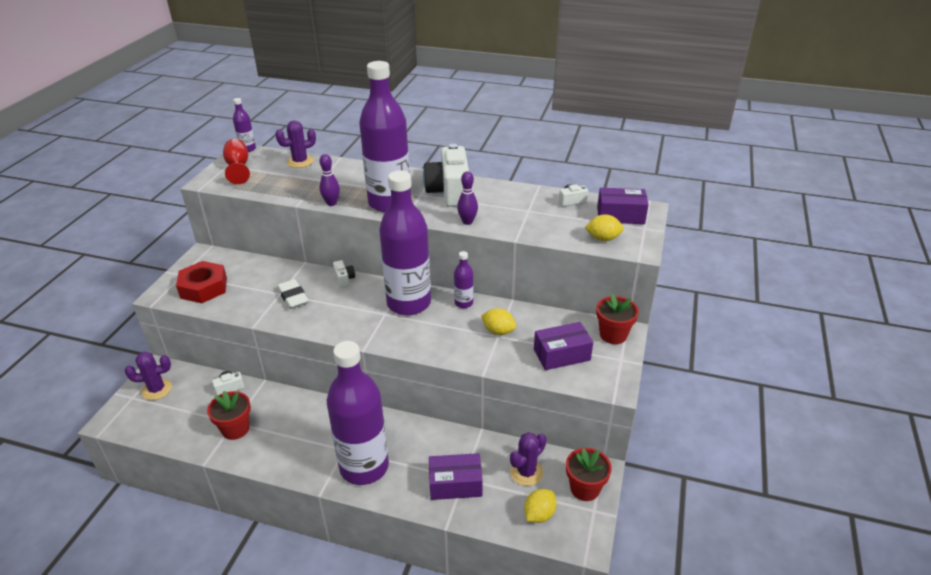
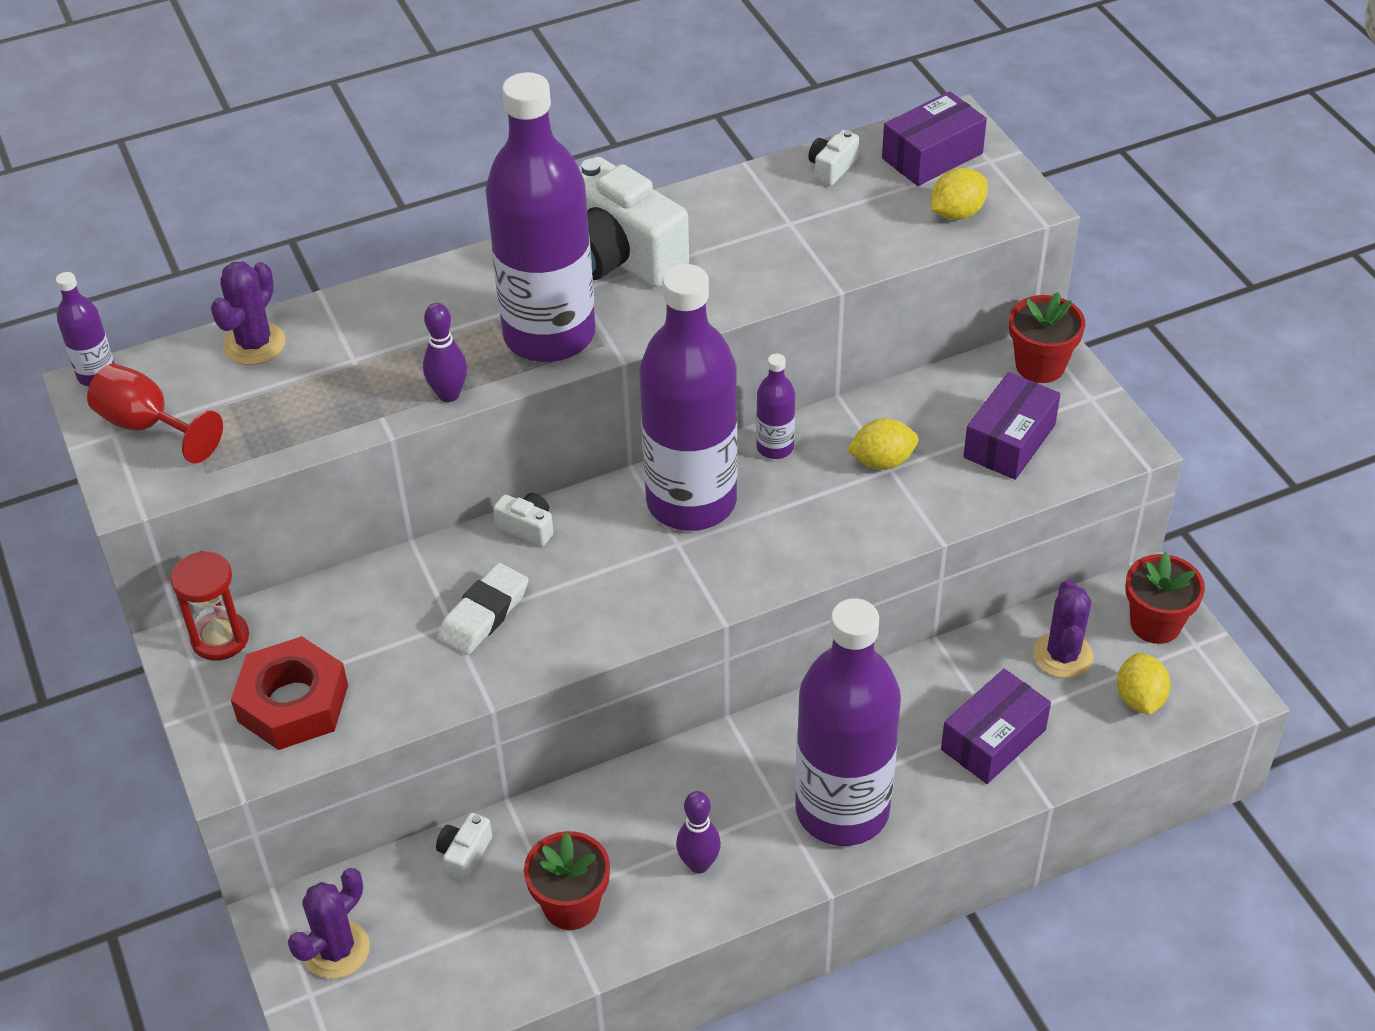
camera: 40 degrees left, 10 degrees up
(214, 257) = (220, 638): none -> red hourglass
(293, 297) = (484, 614): white eraser -> white eraser turned 75 degrees counterclockwise
(467, 222) = (725, 298): purple bowling pin -> purple bowling pin (699, 864)

